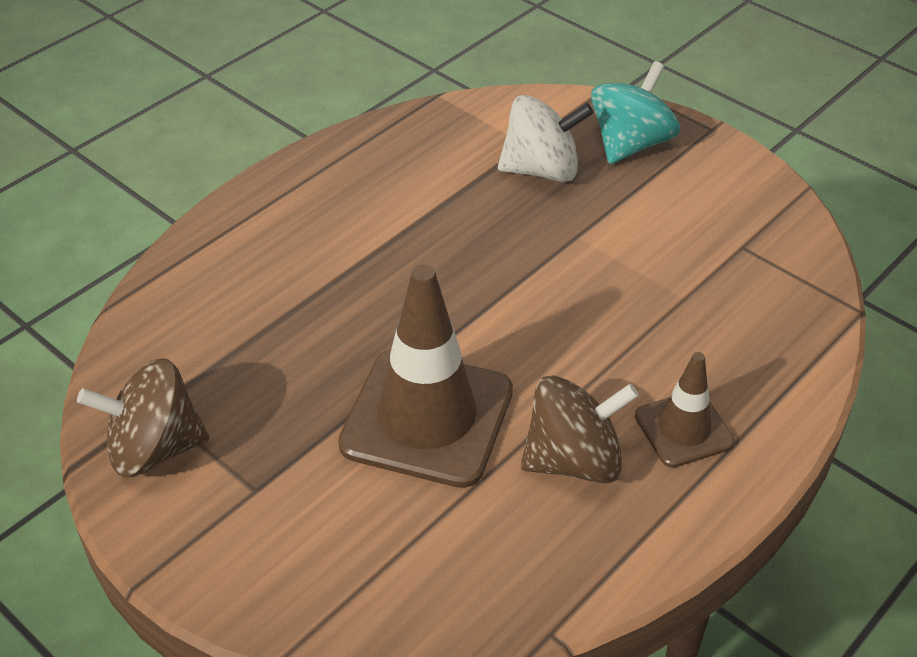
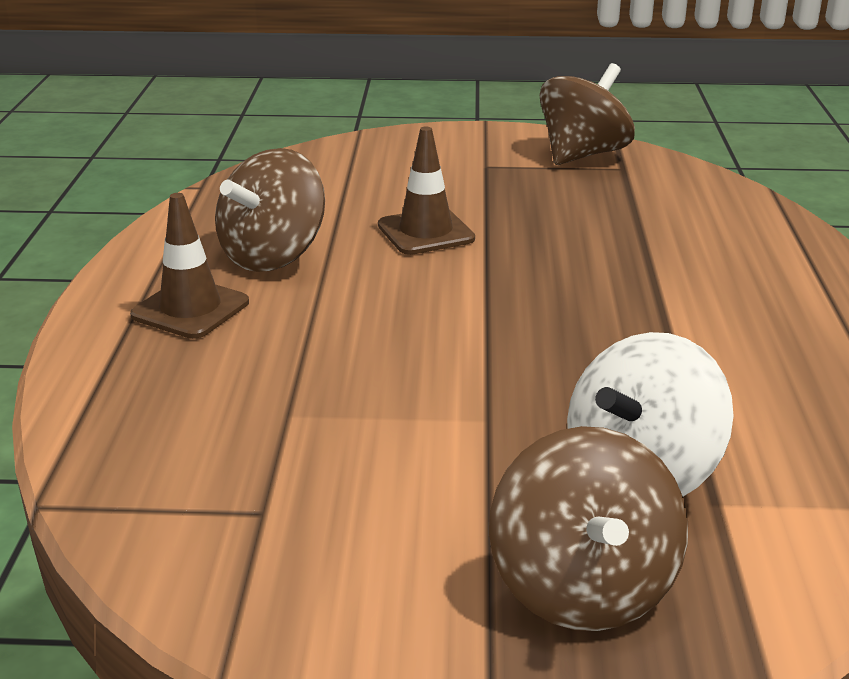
camera: 140 degrees right, 15 degrees down
(427, 417) = (426, 232): brown traffic cone -> brown traffic cone, size x0.54
(630, 144) = (582, 587): turquoise spinning top -> brown spinning top

